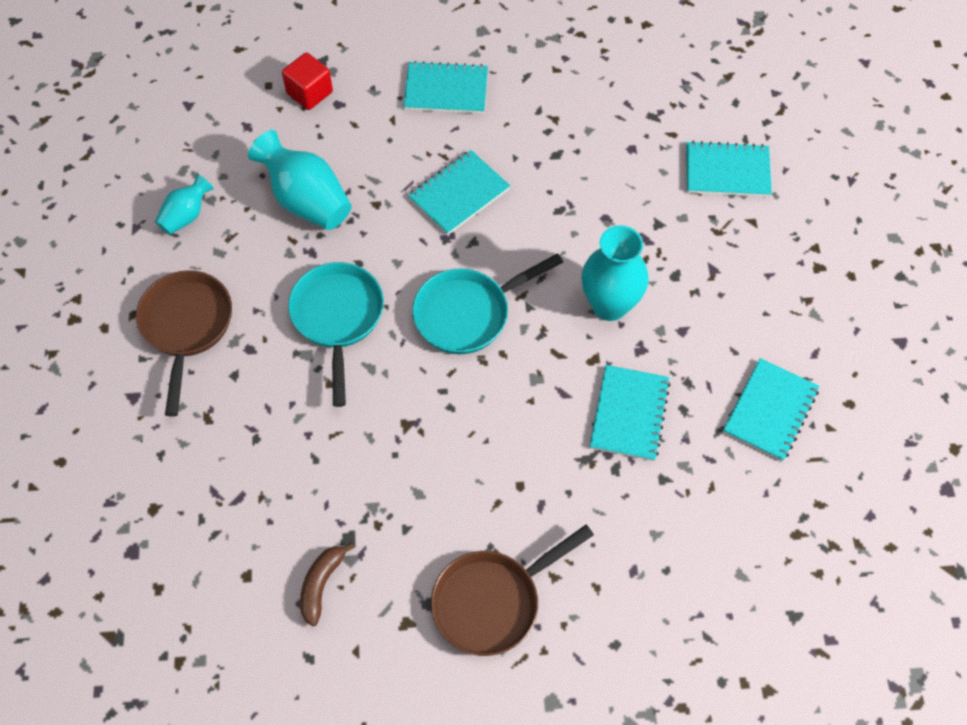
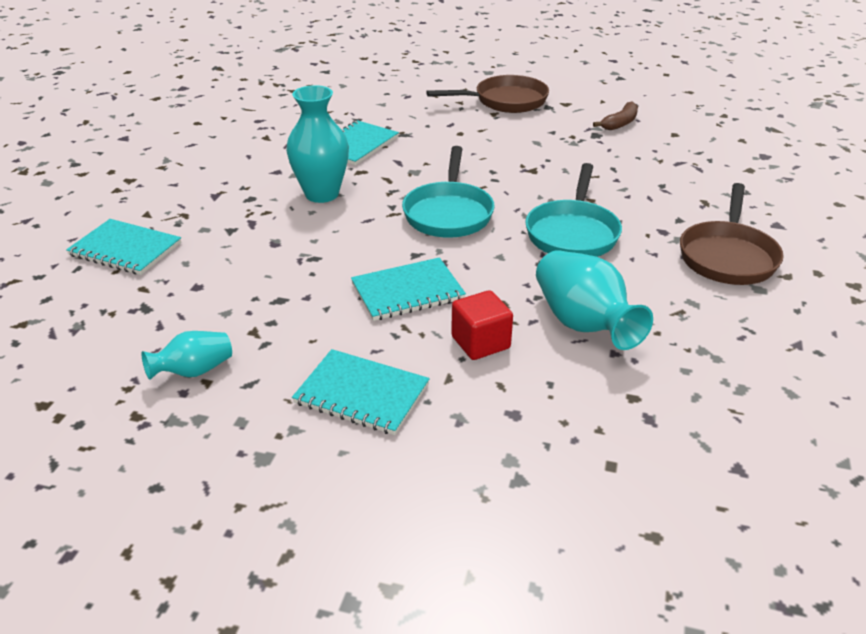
camera: 160 degrees left, 25 degrees down
(186, 215) = (733, 342): turquoise vase -> turquoise vase (194, 371)
(309, 92) = (551, 439): red cube -> red cube (480, 342)
(468, 313) = (448, 213): turquoise pan -> turquoise pan turned 105 degrees clockwise
(770, 411) = (254, 129): turquoise notebook -> none

